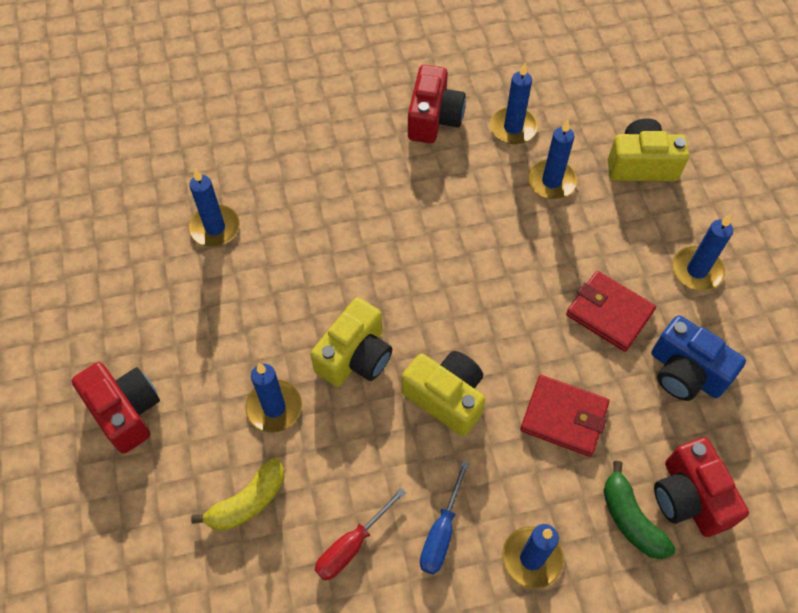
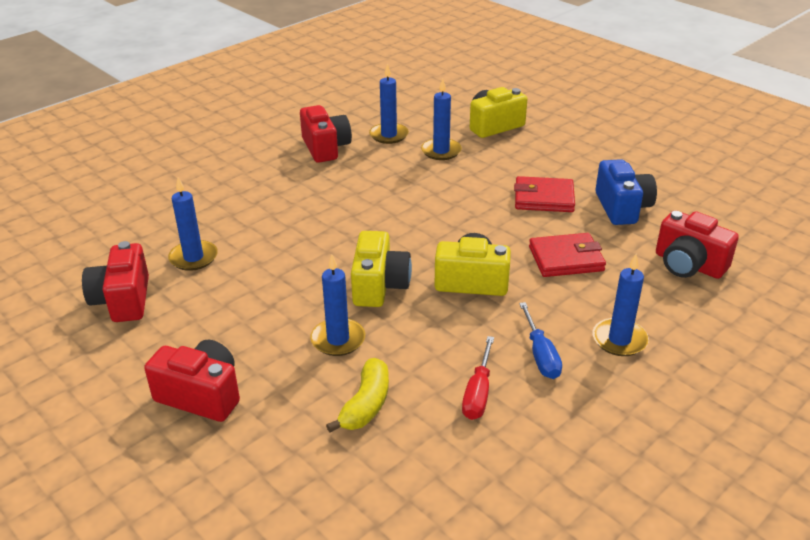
camera: 30 degrees left, 25 degrees down
(127, 255) = (123, 300): none -> red camera
(630, 519) = (663, 291): green banana -> none
(685, 372) = (622, 208): blue camera -> blue camera turned 105 degrees counterclockwise
(696, 270) = (579, 160): blue candle -> none

